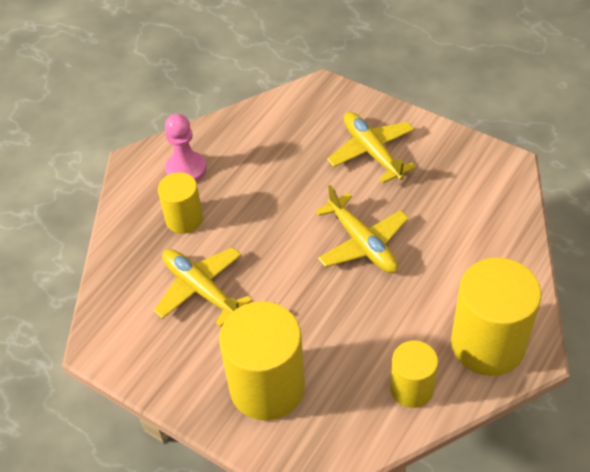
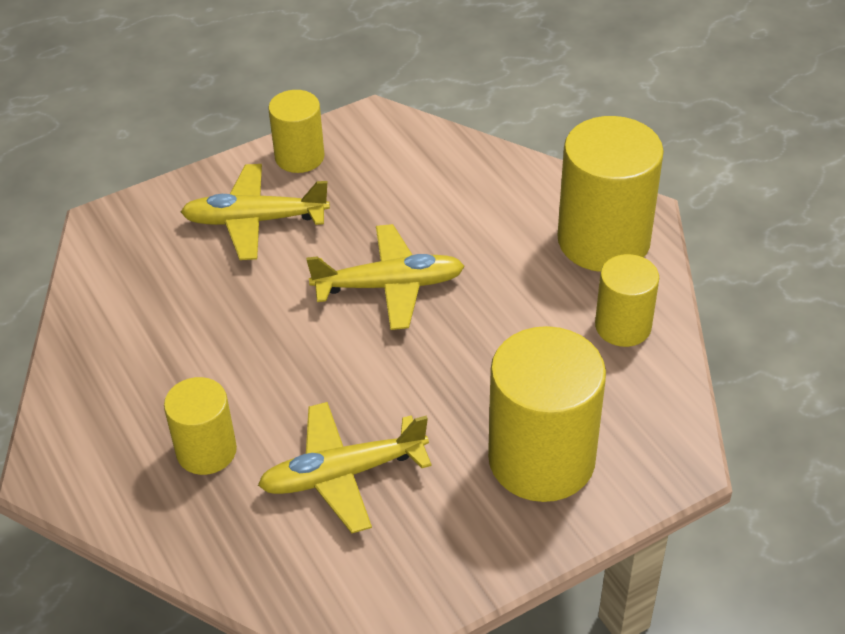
camera: 65 degrees left, 5 degrees down
(186, 169) = (117, 417): pink pawn -> none
(443, 145) = (299, 157): none -> yellow cylinder

